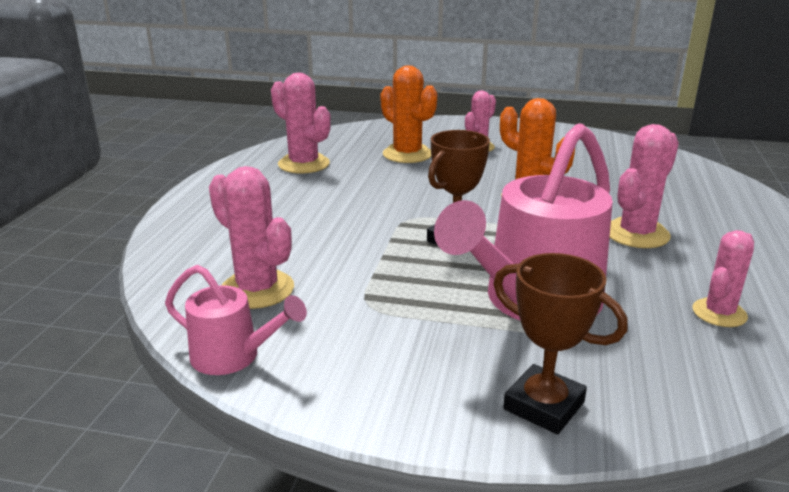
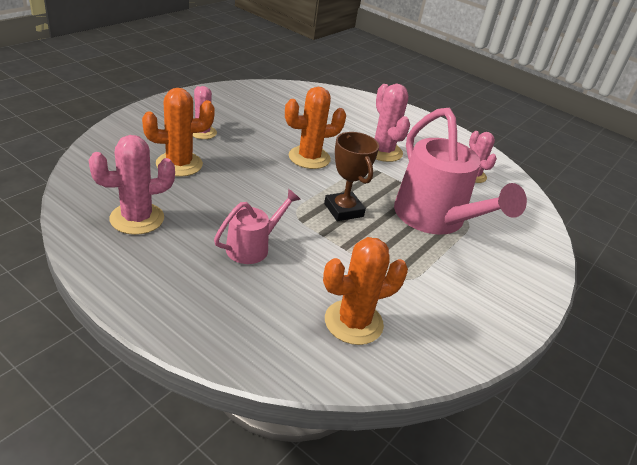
camera: 70 degrees left, 10 degrees up
(234, 357) = (438, 361): pink watering can -> pink watering can (253, 247)
(257, 289) = (353, 322): pink cactus -> orange cactus
(543, 406) = (527, 262): brown trophy -> none

